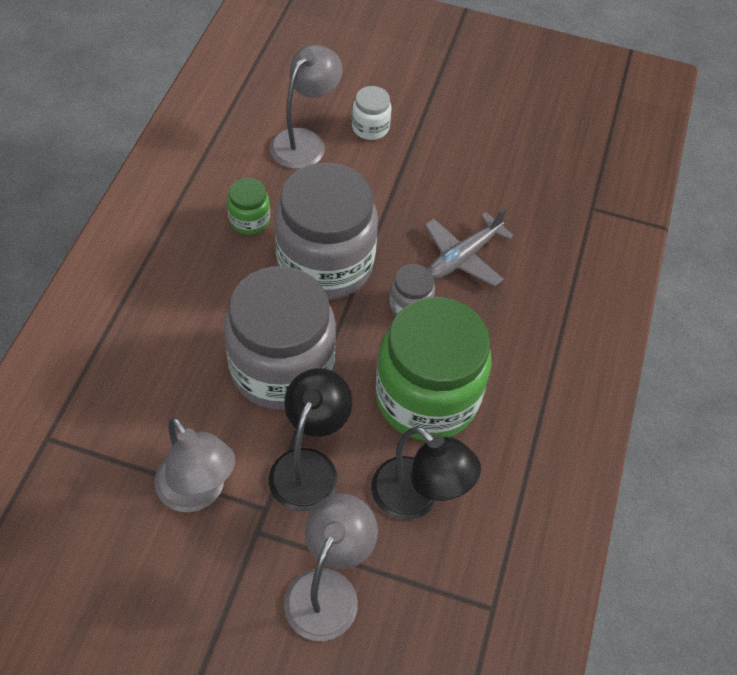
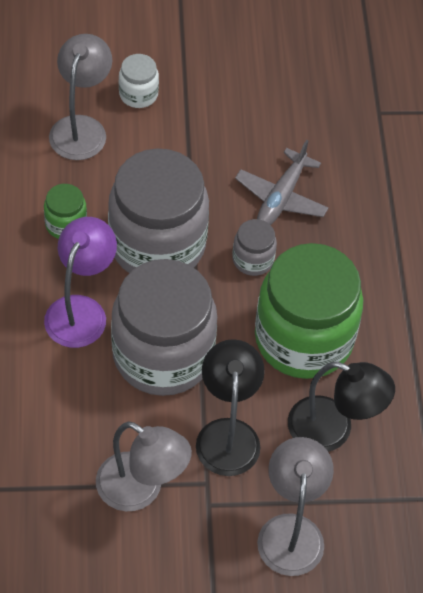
camera: 20 degrees left, 0 degrees up
(225, 301) = (81, 310): none -> purple lamp

